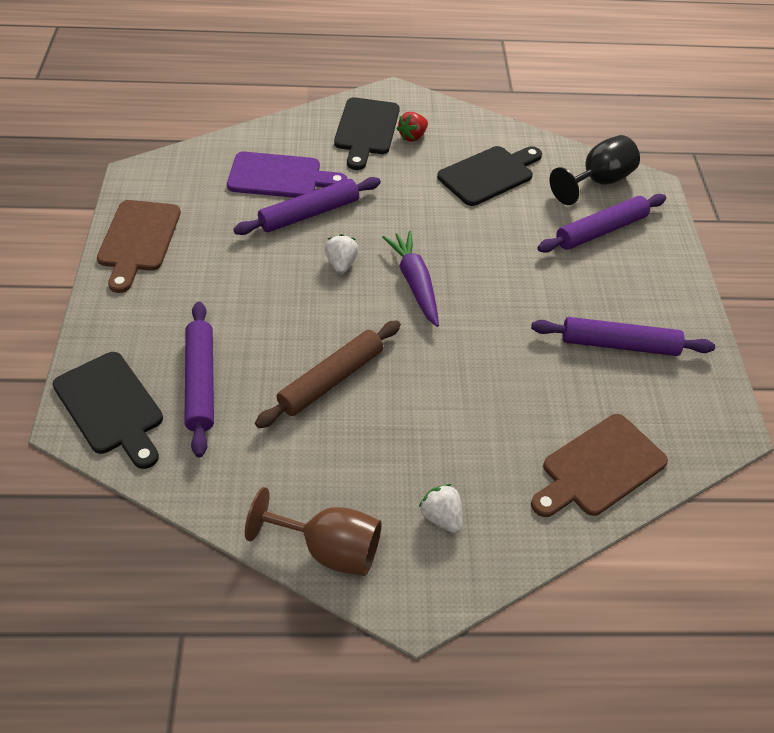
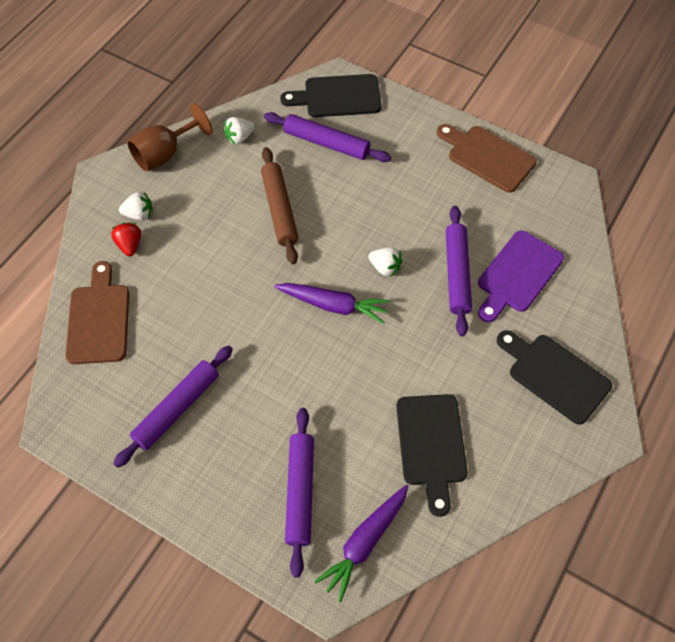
camera: 125 degrees right, 10 degrees up
(246, 477) = (239, 138): none -> white strawberry
(412, 137) = (524, 411): red strawberry -> red strawberry (129, 245)
(598, 182) = (365, 543): black goblet -> purple carrot

